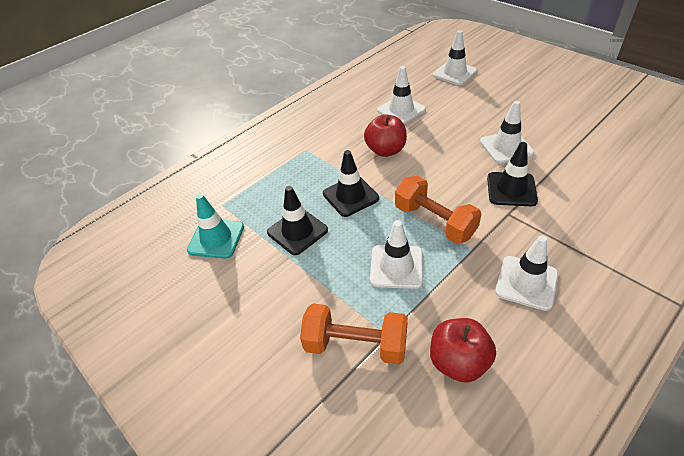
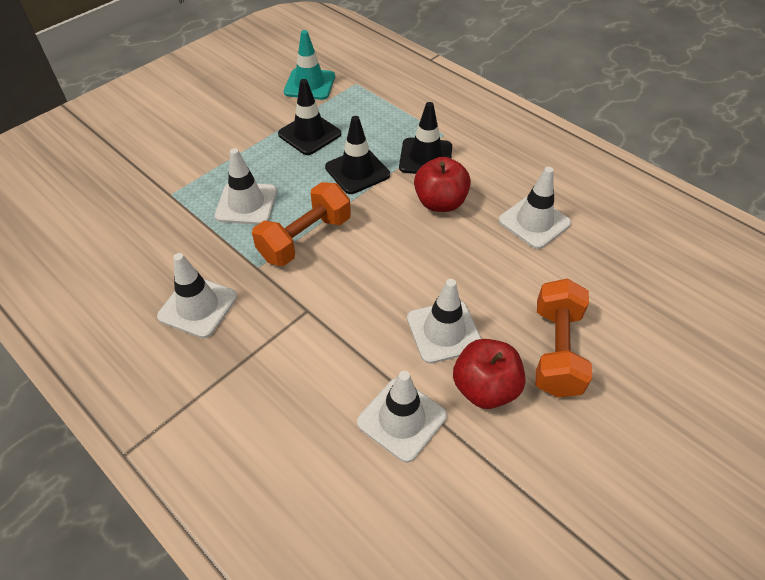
camera: 85 degrees right, 5 degrees up
(355, 345) = (165, 174): orange dumbbell -> orange dumbbell (556, 351)
(454, 73) = (653, 295): white traffic cone -> white traffic cone (401, 419)
(458, 362) = (125, 239): red apple -> red apple (485, 388)
(511, 189) = (352, 321): black traffic cone -> black traffic cone (425, 157)

